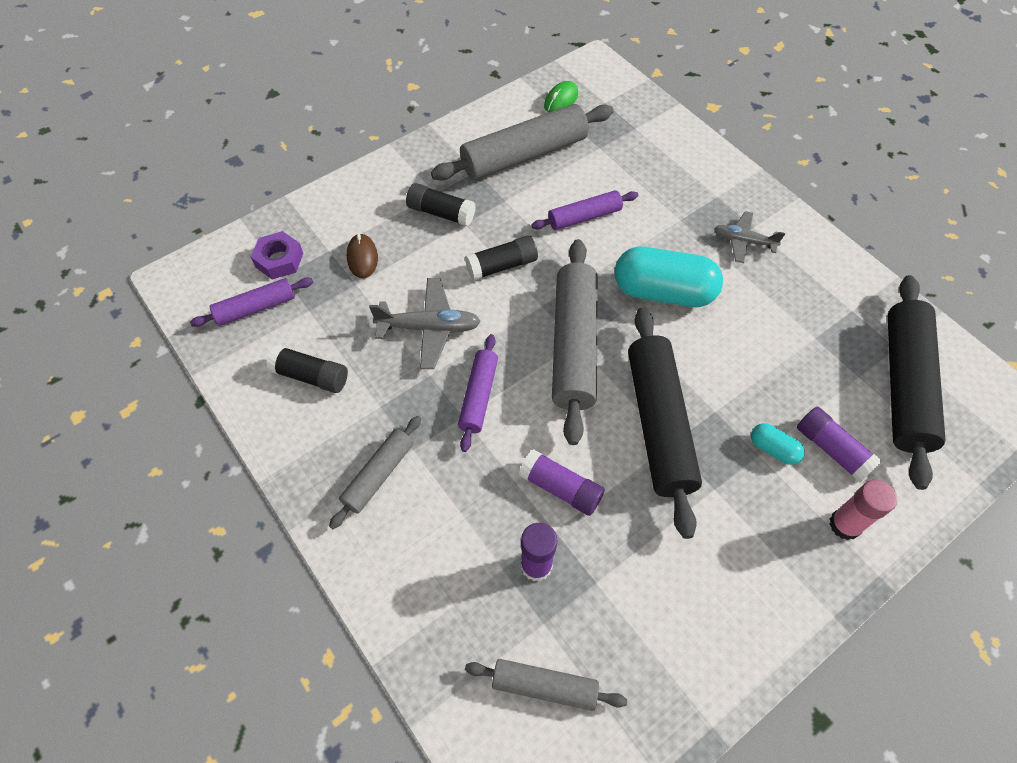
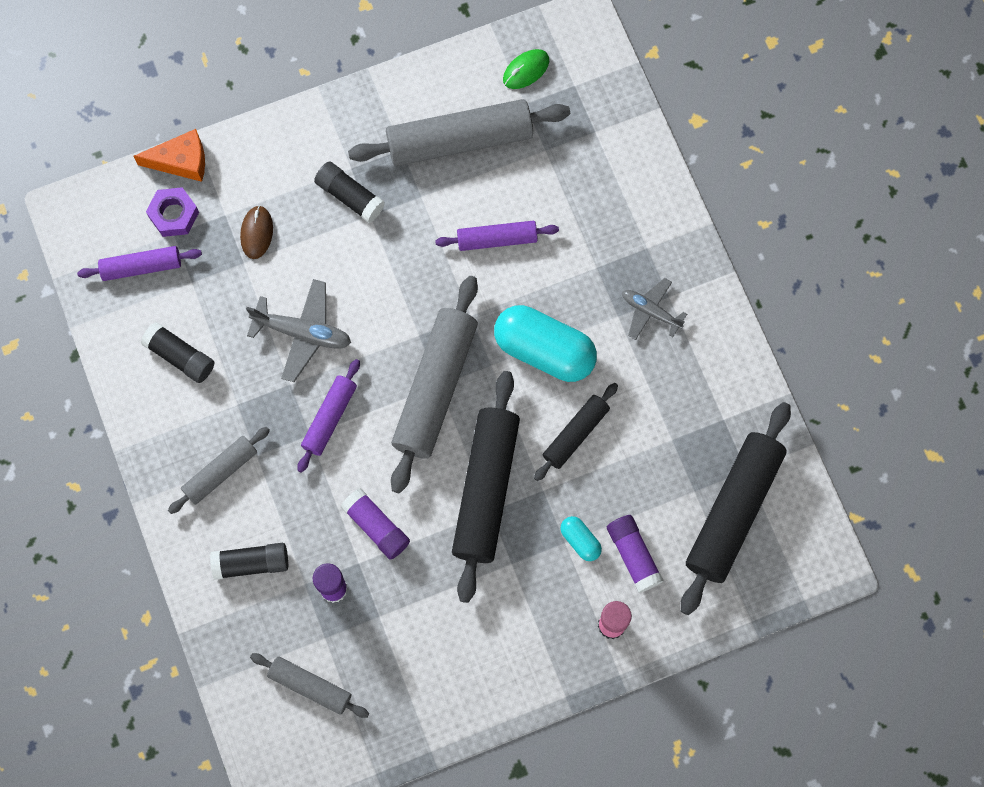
camera: 15 degrees right, 15 degrees up
(278, 218) = (181, 161): none -> orange cheese
(502, 266) = (393, 278): black glue stick -> black glue stick (251, 563)
(723, 354) = (575, 434): none -> black rolling pin

